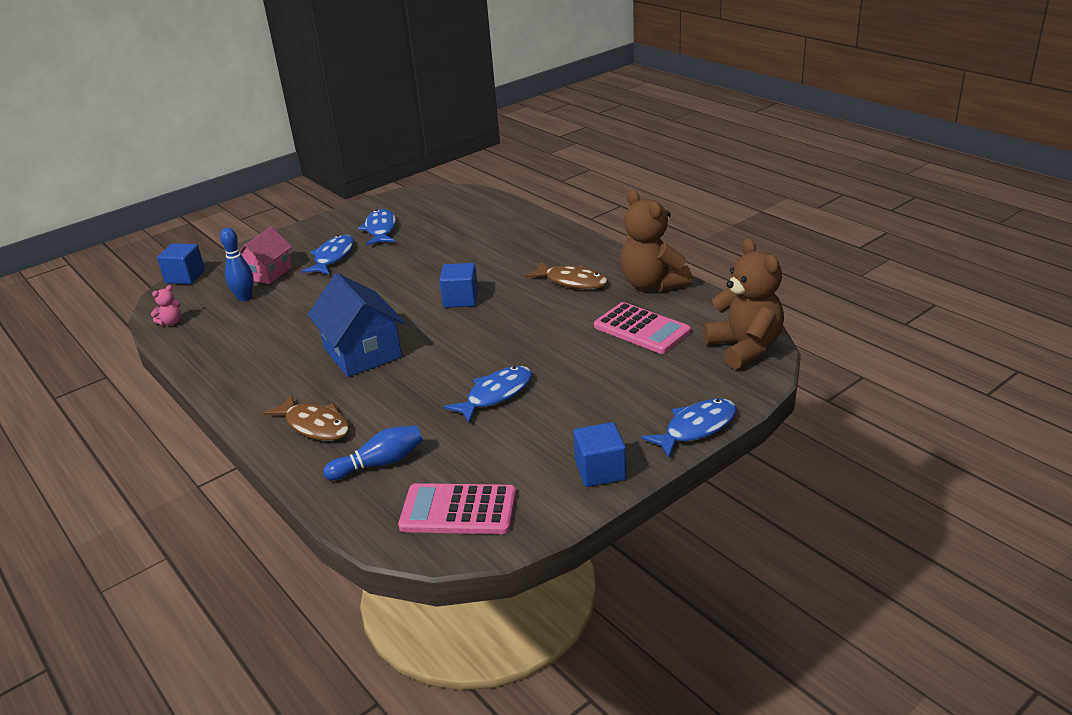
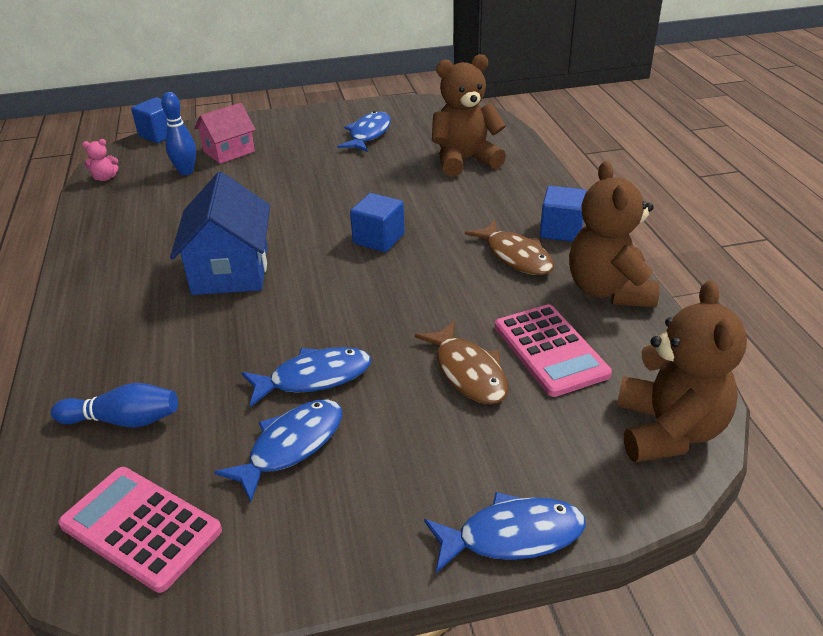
camera: 25 degrees right, 5 degrees up
(315, 425) = (111, 343): brown fish -> brown fish (468, 372)
(333, 257) = (299, 152): blue fish -> blue fish (291, 446)
(478, 229) = (464, 161): none -> brown teddy bear
(600, 471) = (341, 548): blue cube -> blue cube (561, 230)

